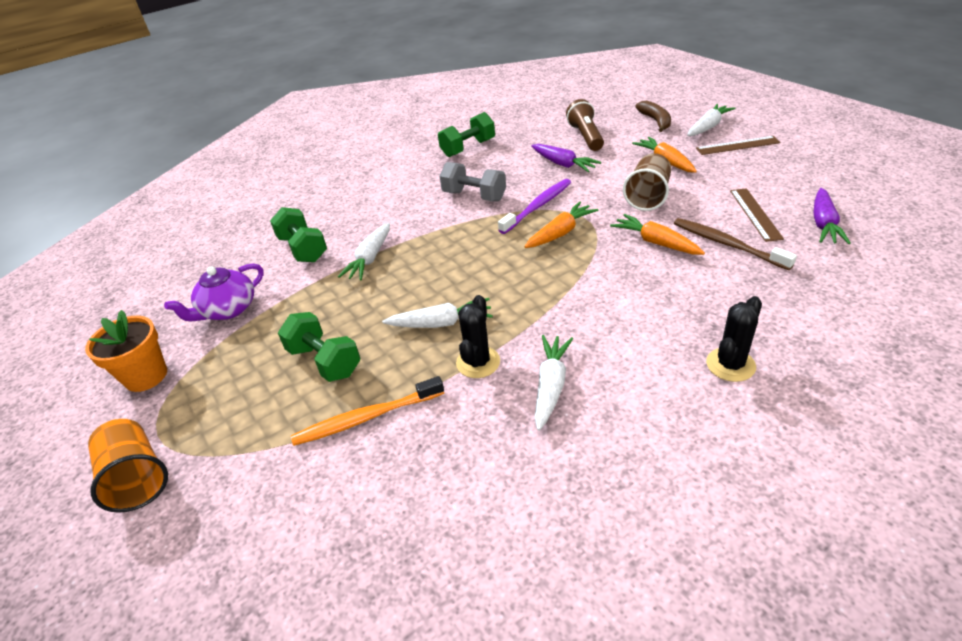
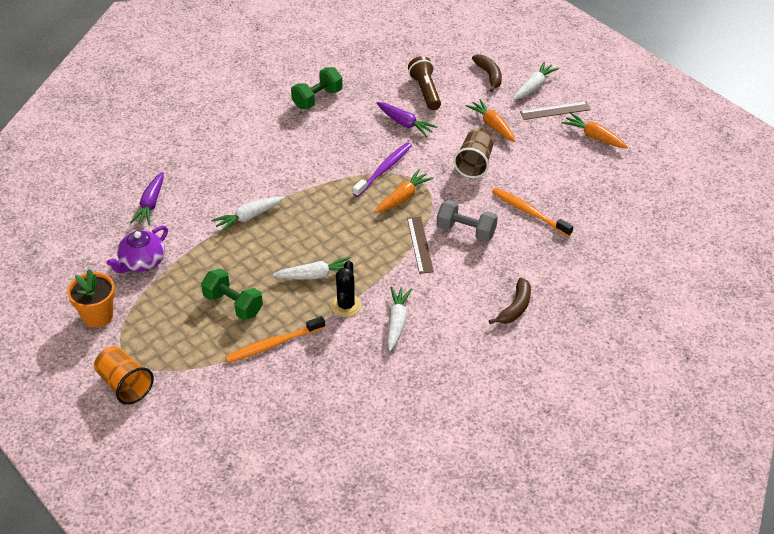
camera: 10 degrees left, 5 degrees up
(303, 249) = (188, 206): green dumbbell -> none
(370, 258) = (248, 217): white carrot -> white carrot turned 45 degrees clockwise
(474, 196) = (328, 156): grey dumbbell -> grey dumbbell (466, 231)
(656, 242) = (476, 209): orange carrot -> orange carrot (594, 137)
(727, 244) = (529, 212): brown toothbrush -> orange toothbrush
(730, 365) = (515, 307): black cactus -> brown banana
(755, 214) = (555, 184): brown ruler -> brown ruler (420, 244)
(823, 224) = (603, 196): purple carrot -> purple carrot (150, 204)

